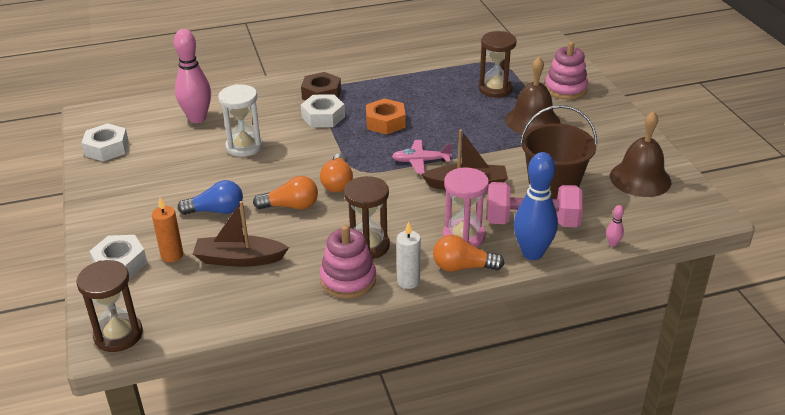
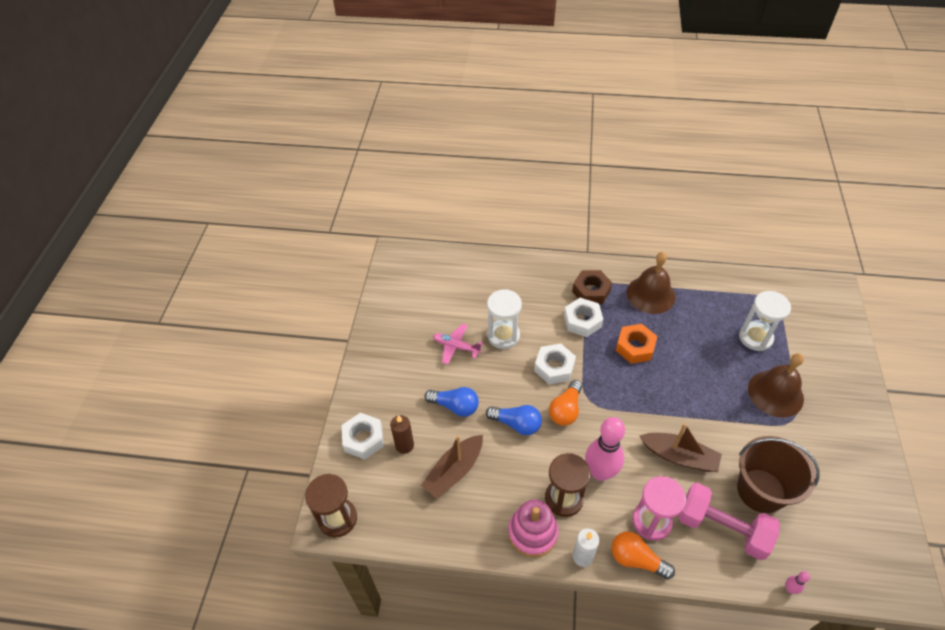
camera: 25 degrees right, 15 degrees up
(107, 148) = (395, 299): white nut -> white nut (554, 367)
(172, 255) = (404, 445): orange candle -> brown candle
(197, 118) = (477, 287): pink bowling pin -> pink bowling pin (600, 472)
(239, 259) = (454, 471): brown boat -> brown boat turned 75 degrees counterclockwise
(291, 206) = (516, 424): orange light bulb -> blue light bulb
(420, 161) = (648, 410): pink plane -> pink plane (456, 347)
(495, 89) = (755, 337): brown hourglass -> white hourglass
(532, 253) = (707, 569): blue bowling pin -> none
(565, 89) = (827, 360): pink stacking toy -> none
(640, 178) = (854, 513): brown bell -> brown bell (650, 294)

